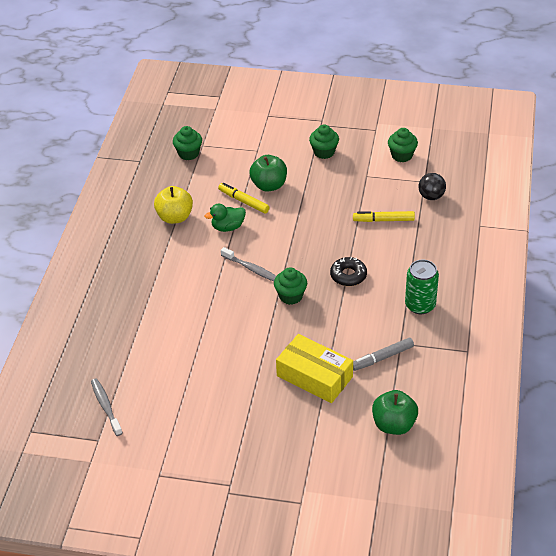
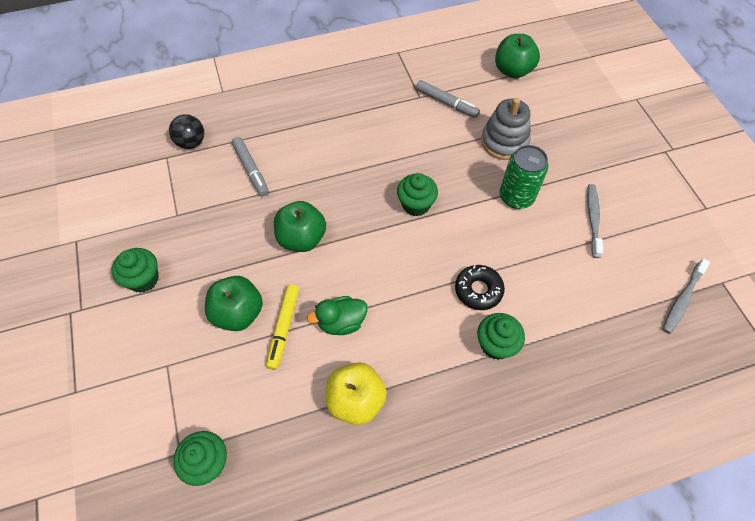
camera: 120 degrees left, 15 degrees up
(228, 227) = (341, 322): green duck -> green duck turned 120 degrees clockwise
(251, 269) = (398, 261): grey toothbrush -> grey toothbrush (593, 219)
(304, 228) = (302, 238): none -> green apple
(314, 376) = (504, 142): yellow box -> grey stacking toy
(348, 275) = (355, 168): black donut -> black donut (478, 290)
(384, 220) = (251, 169): yellow marker -> grey marker
(402, 155) = (123, 194): green cupcake -> green cupcake (496, 344)
(420, 305) = (362, 99): green can -> green can (516, 197)

